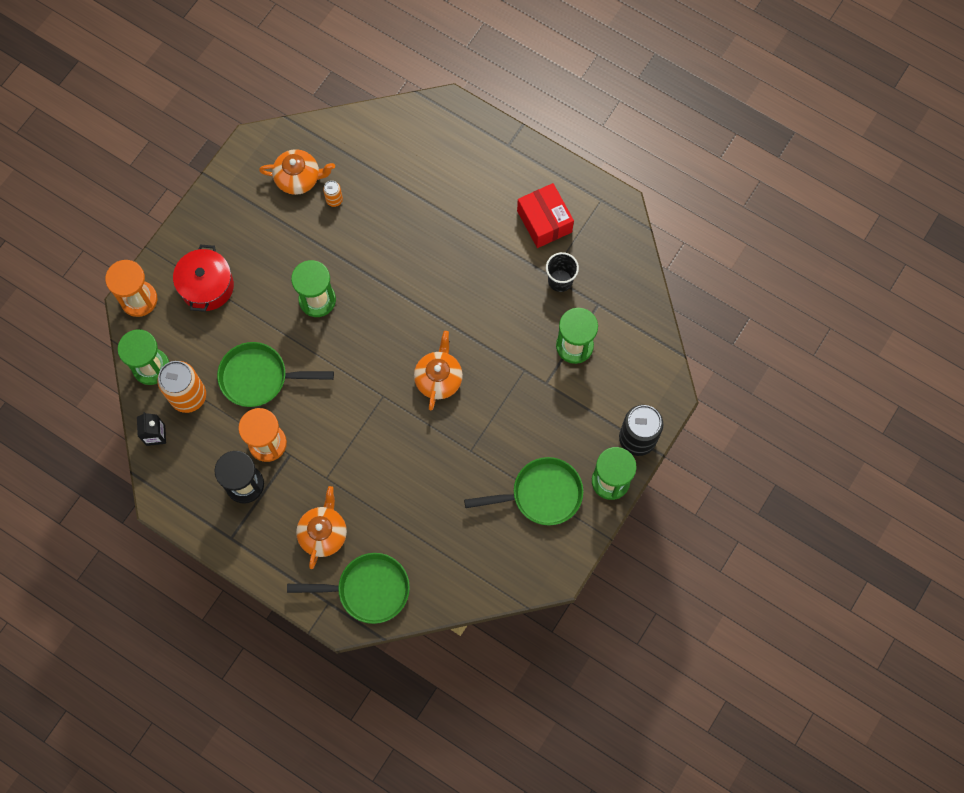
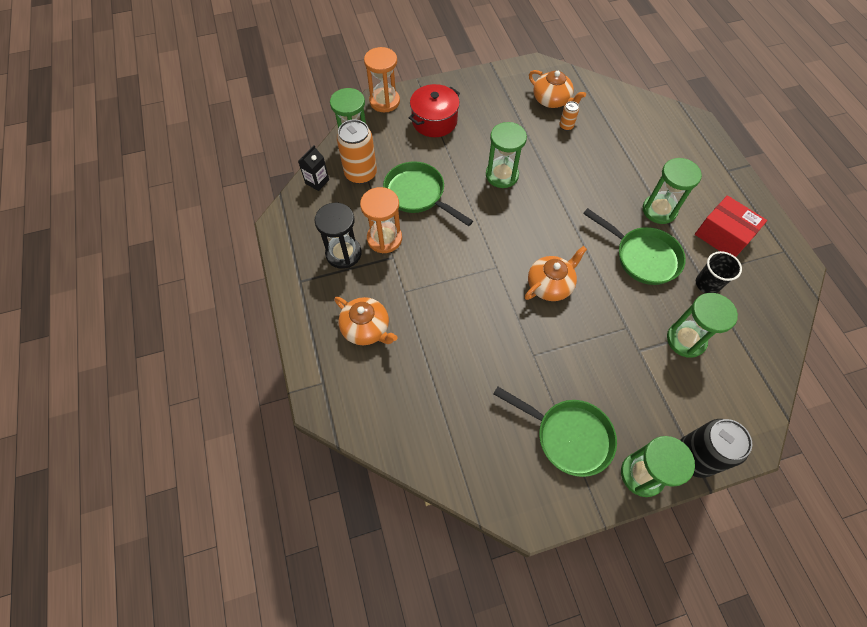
camera: 40 degrees right, 10 degrees down
(323, 533) = (366, 328): orange teapot -> orange teapot turned 75 degrees clockwise
(368, 589) = (361, 397): green pan -> green pan (642, 257)
(477, 234) = (659, 210): none -> green hourglass
(544, 221) = (723, 235): red box -> red box turned 60 degrees counterclockwise

